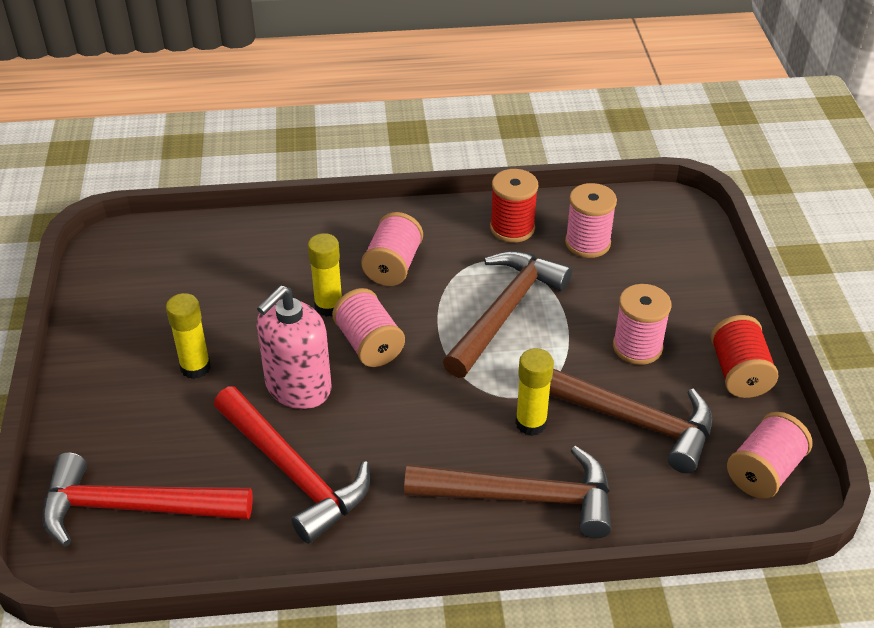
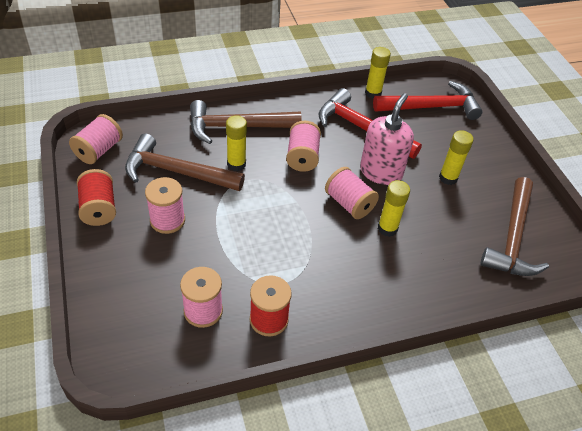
camera: 165 degrees right, 5 degrees up
(233, 554) = (373, 93): none -> yellow glue stick
(393, 266) = (355, 268): pink spool -> pink spool (302, 157)
(505, 312) = (263, 237): brown hammer -> brown hammer (512, 237)

